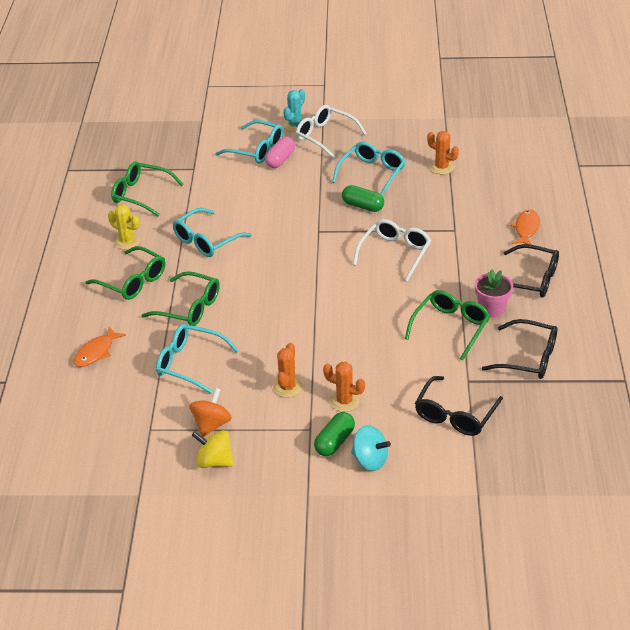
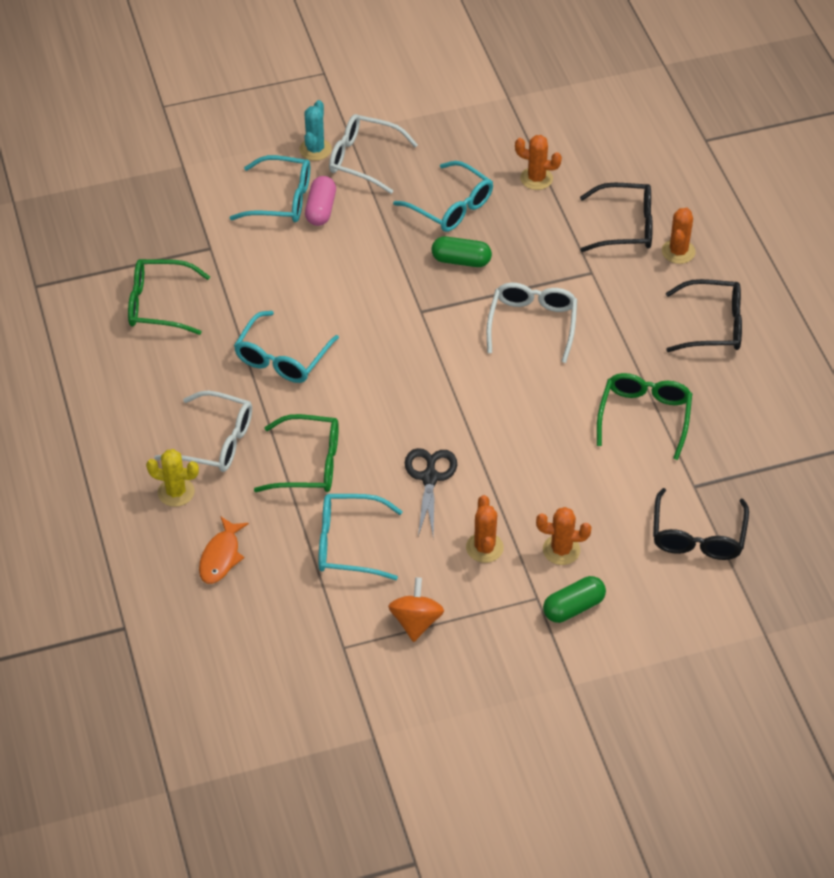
camera: 20 degrees left, 10 degrees up
(127, 242) = (177, 383): yellow cactus -> yellow cactus (176, 492)
(133, 281) = (215, 442): green glasses -> white glasses
(214, 461) = (443, 670): yellow spinning top -> none
(270, 334) = (430, 478): none -> black scissors
(334, 442) = (573, 607): green capsule -> green capsule turned 45 degrees clockwise
(370, 460) = (625, 621): turquoise spinning top -> none
(372, 173) = (451, 206): turquoise glasses -> turquoise glasses turned 120 degrees clockwise
(492, 309) = (682, 379): pink flower pot -> none
(526, 229) = (678, 252): orange fish -> orange cactus
(528, 358) = (752, 438): black glasses -> black glasses (625, 226)

